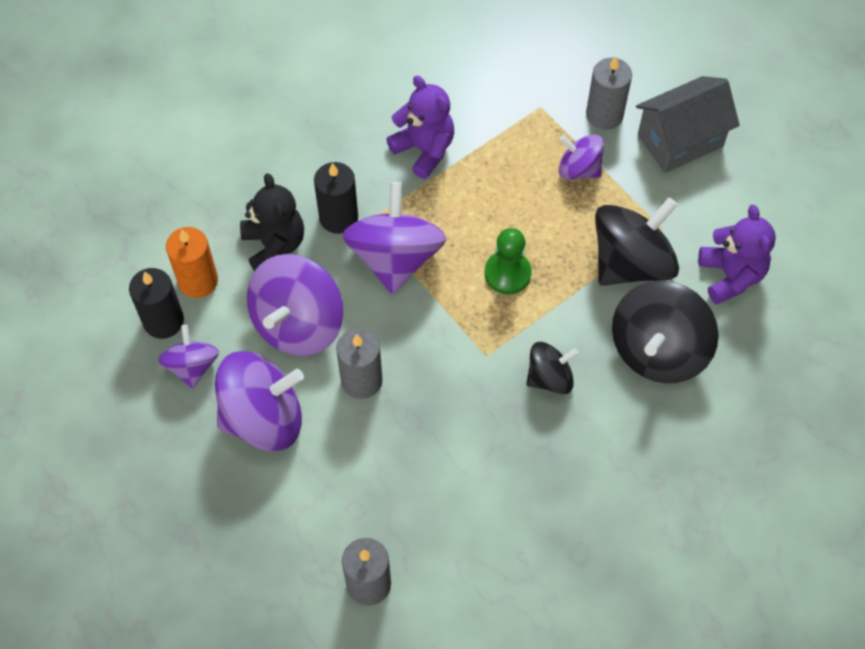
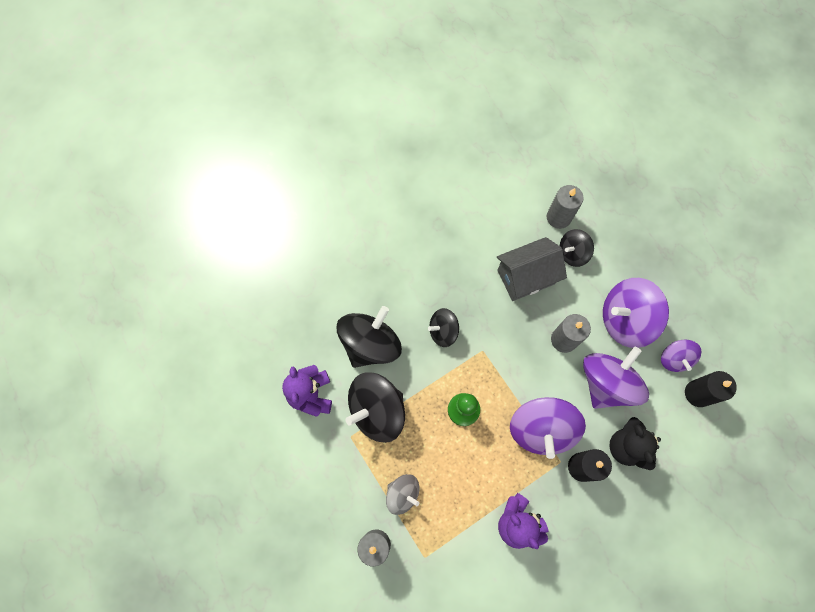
camera: 175 degrees left, 10 degrees up
(198, 281) = (678, 423): orange candle -> none
(345, 520) = (572, 253): none -> black spinning top
(579, 169) = (402, 494): purple spinning top -> grey spinning top
(680, 140) = (322, 514): grey house -> grey house (526, 277)

